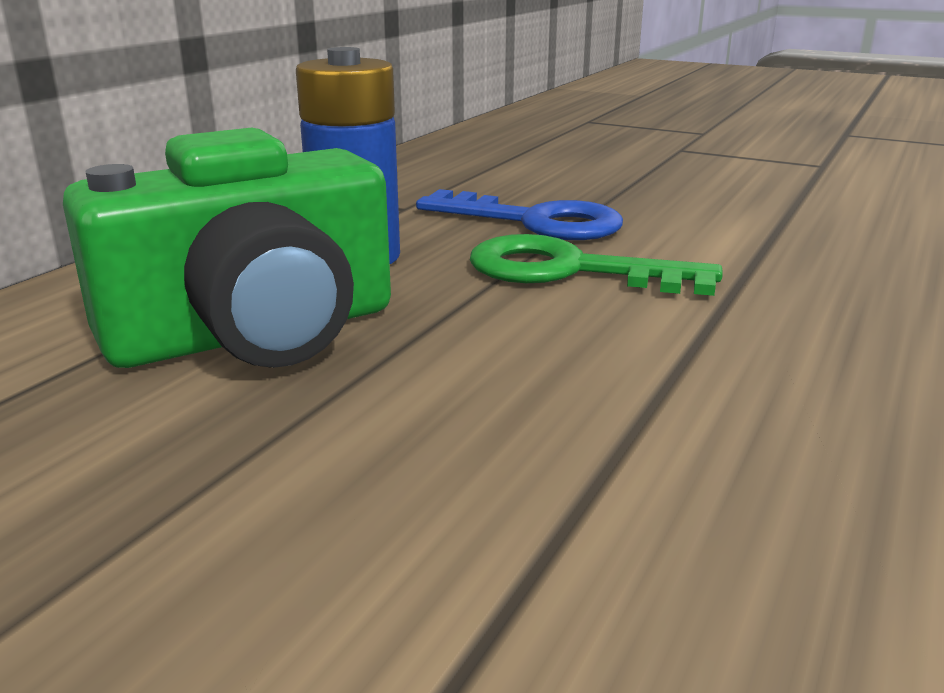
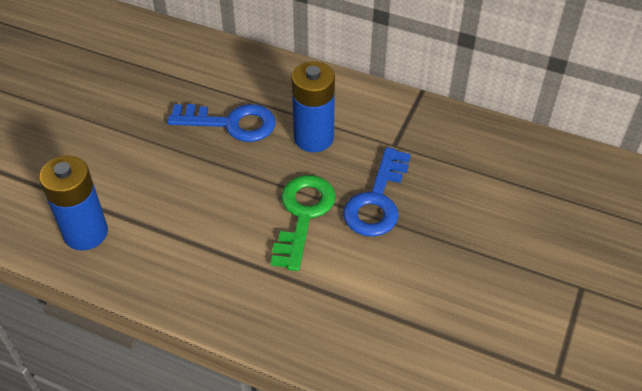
camera: 85 degrees right, 25 degrees up
(255, 333) = (230, 123): green camera -> blue key
(674, 578) = (86, 233): none -> blue battery

